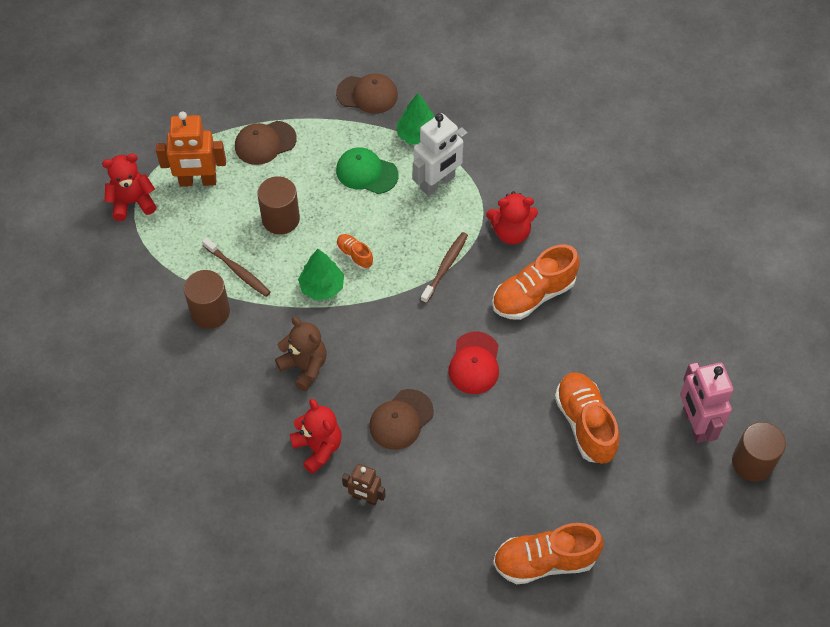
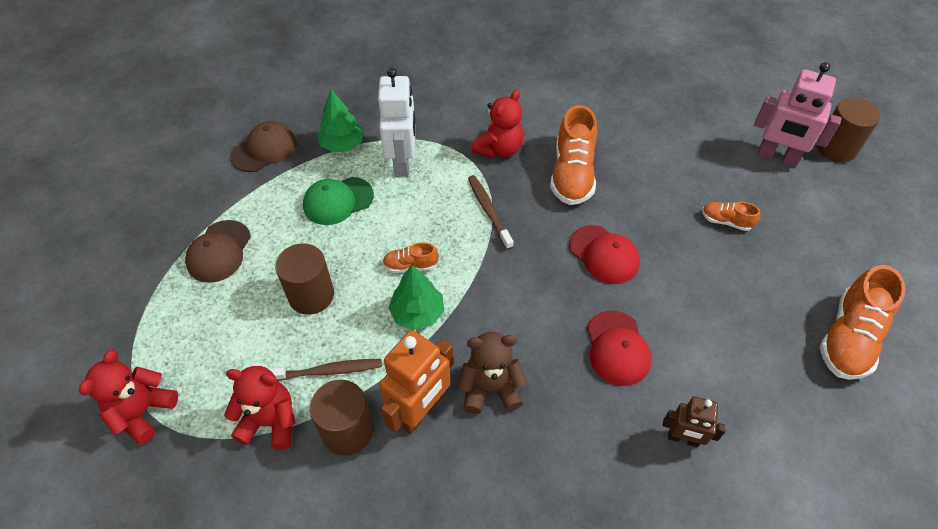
camera: 50 degrees left, 5 degrees down
(198, 181) = (191, 334): orange robot -> orange robot (420, 411)
(318, 448) = (593, 441): red teddy bear -> red teddy bear (270, 422)
(365, 498) = (683, 439): brown robot -> brown robot turned 45 degrees clockwise
(401, 419) = (617, 348): brown cap -> red cap
(585, 424) = (726, 221): orange shoe -> orange shoe, size x0.50

